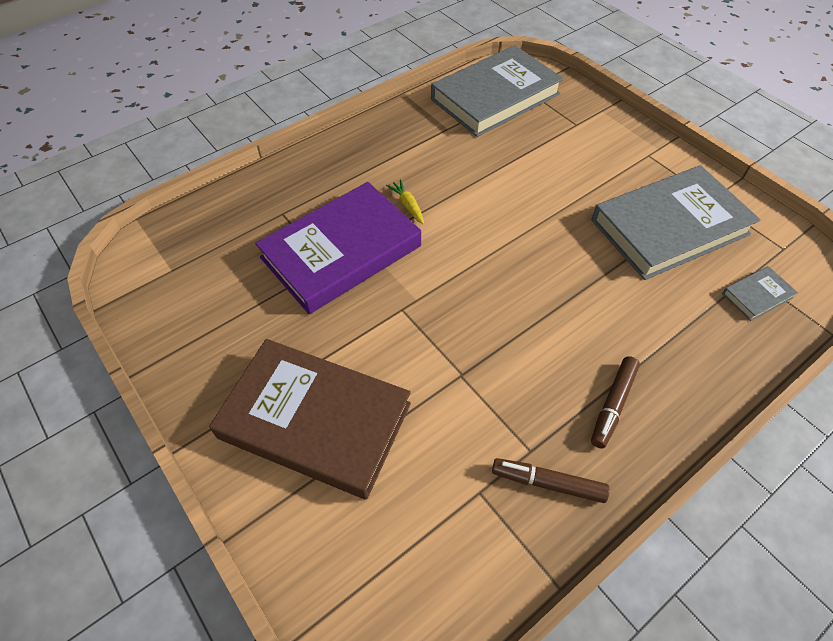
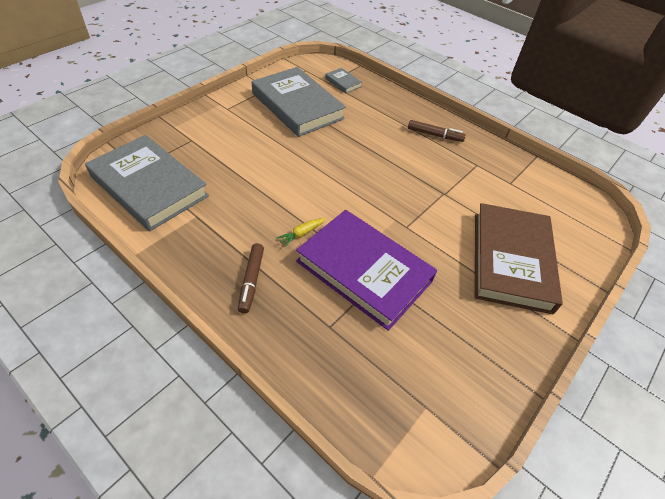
camera: 105 degrees left, 5 degrees down
(548, 483) = (491, 158): brown marker -> brown marker (251, 281)

